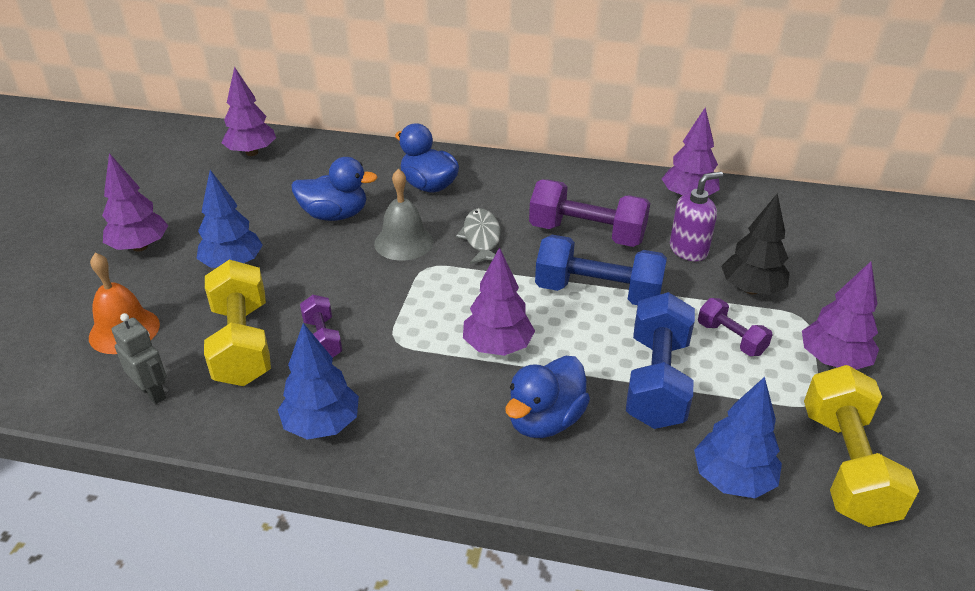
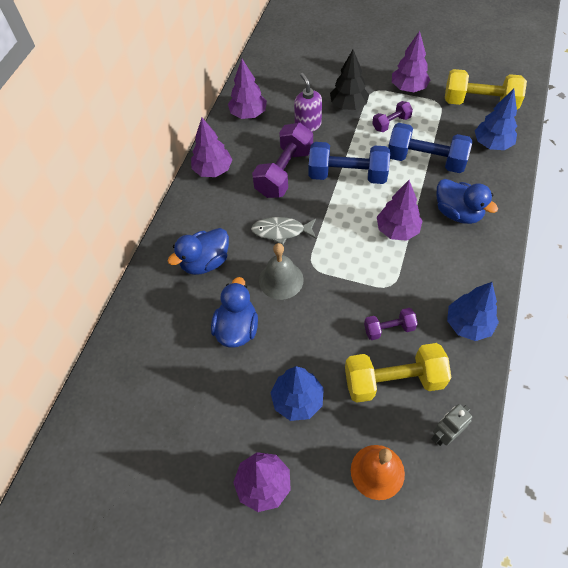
camera: 80 degrees left, 20 degrees up
(252, 152) = (116, 407): purple tree -> purple tree (213, 170)
(597, 293) = (347, 175): blue dumbbell -> blue dumbbell turned 75 degrees clockwise

